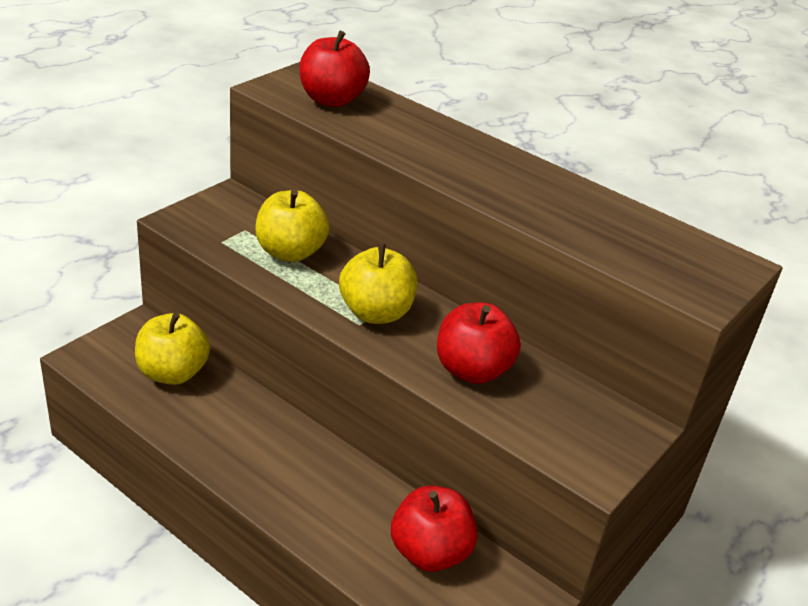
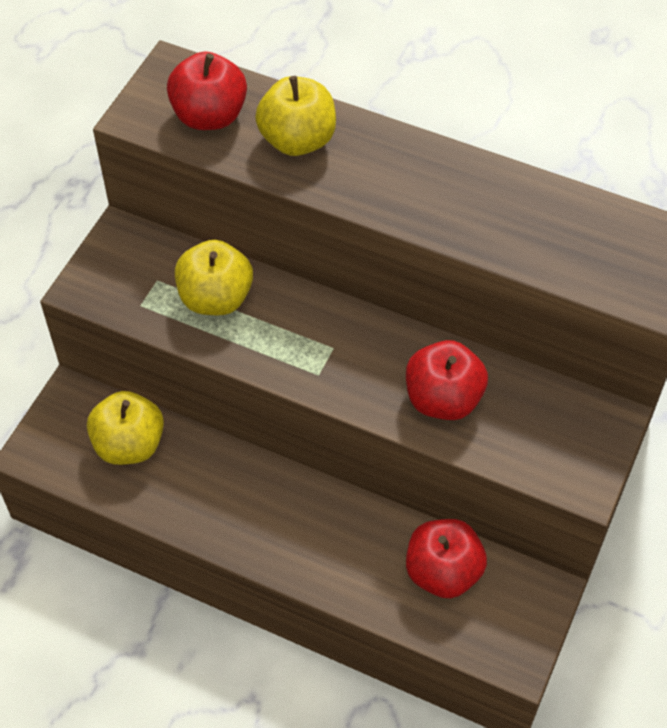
camera: 10 degrees left, 20 degrees up
(376, 313) = (329, 354): yellow apple -> yellow apple (297, 140)

